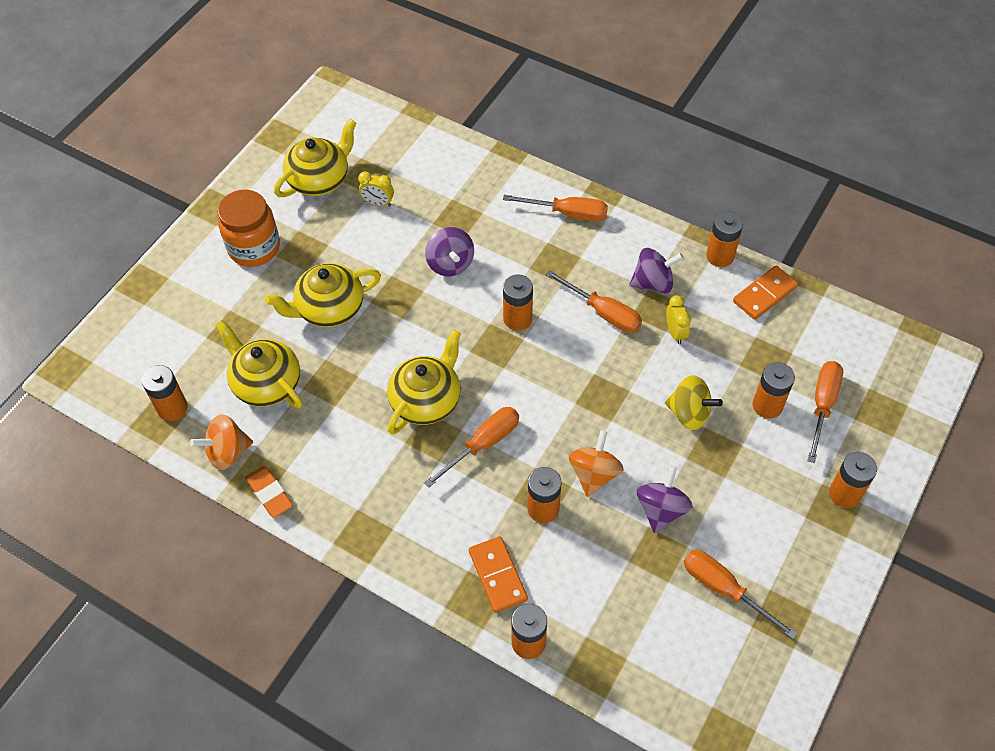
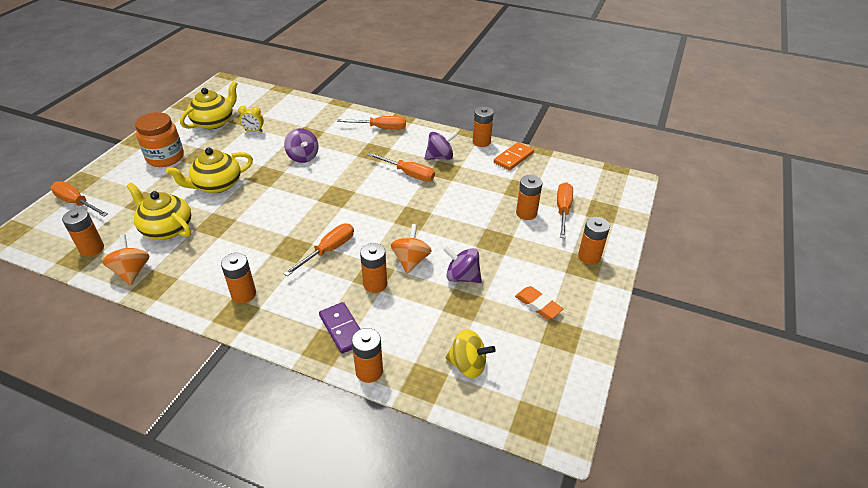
camera: 10 degrees left, 15 degrees down
(227, 452) = (132, 271): orange spinning top -> orange spinning top turned 105 degrees clockwise
(269, 494) = (163, 294): orange eraser -> orange eraser (538, 305)
(426, 400) = (286, 229): yellow teapot -> none
(498, 575) = (343, 329): orange domino -> purple domino
(517, 319) = (350, 181): orange battery -> orange battery (243, 294)
(661, 509) = (462, 277): purple spinning top -> purple spinning top turned 75 degrees counterclockwise
(675, 332) = (458, 180): yellow clock -> none
(689, 413) = (474, 221): yellow spinning top -> yellow spinning top (468, 365)
(724, 589) = (515, 321): orange screwdriver -> orange screwdriver (77, 203)

